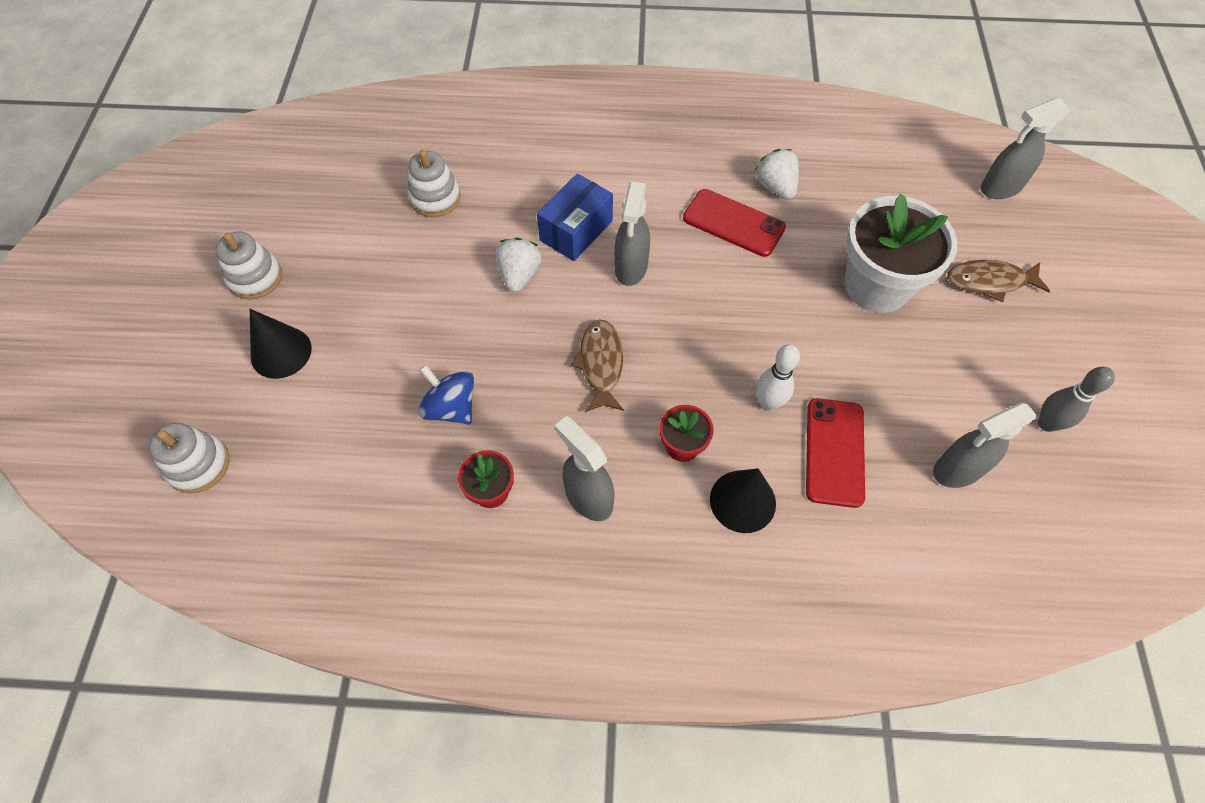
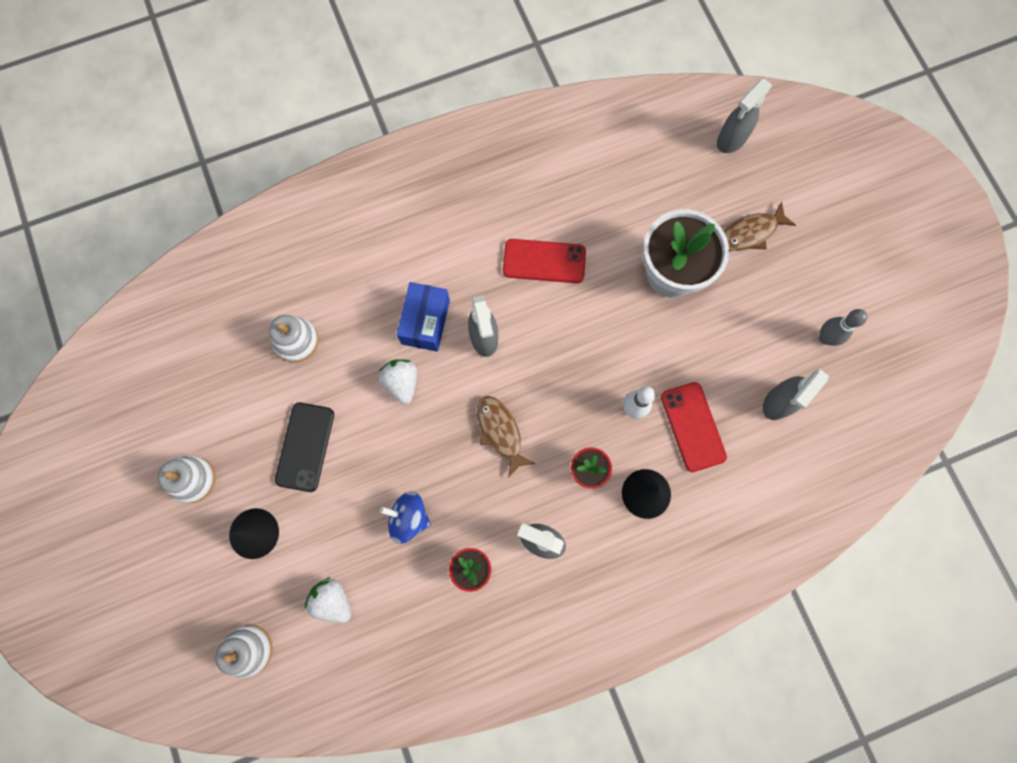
camera: 25 degrees left, 15 degrees up
(384, 294) = (305, 447): none -> black phone
(775, 187) = (562, 212): white strawberry -> white strawberry (332, 600)

